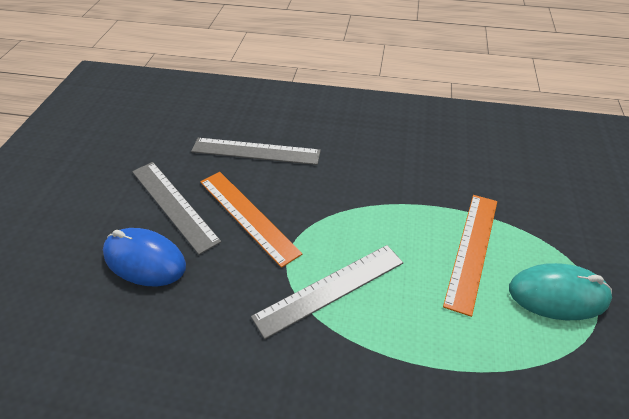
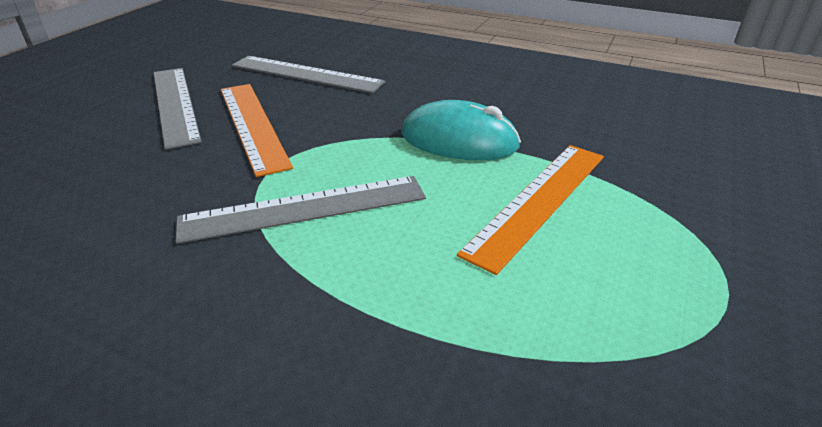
camera: 15 degrees right, 10 degrees down
(144, 260) = (99, 145): blue mouse -> none
(558, 294) = (658, 275): turquoise mouse -> turquoise mouse (459, 140)

